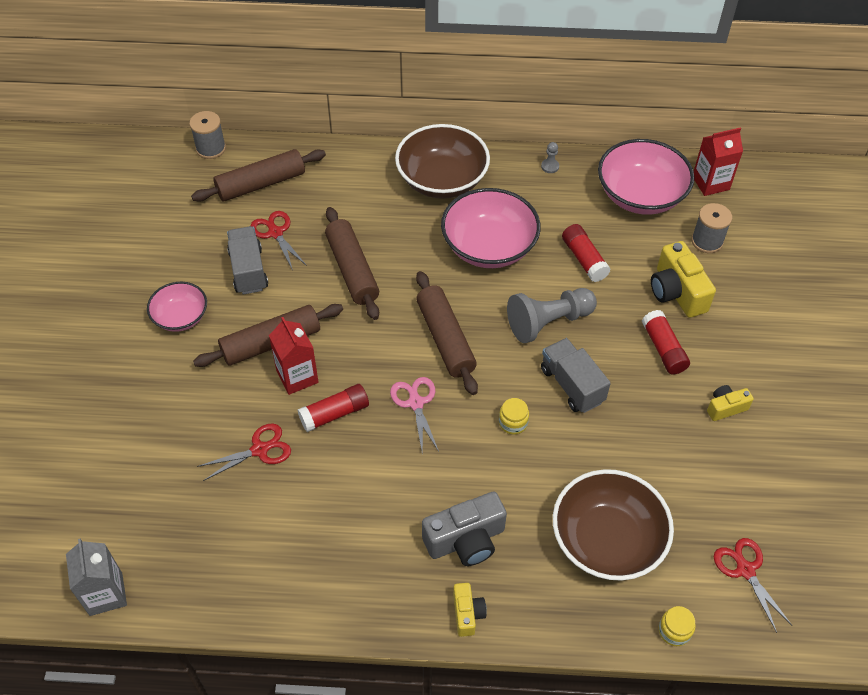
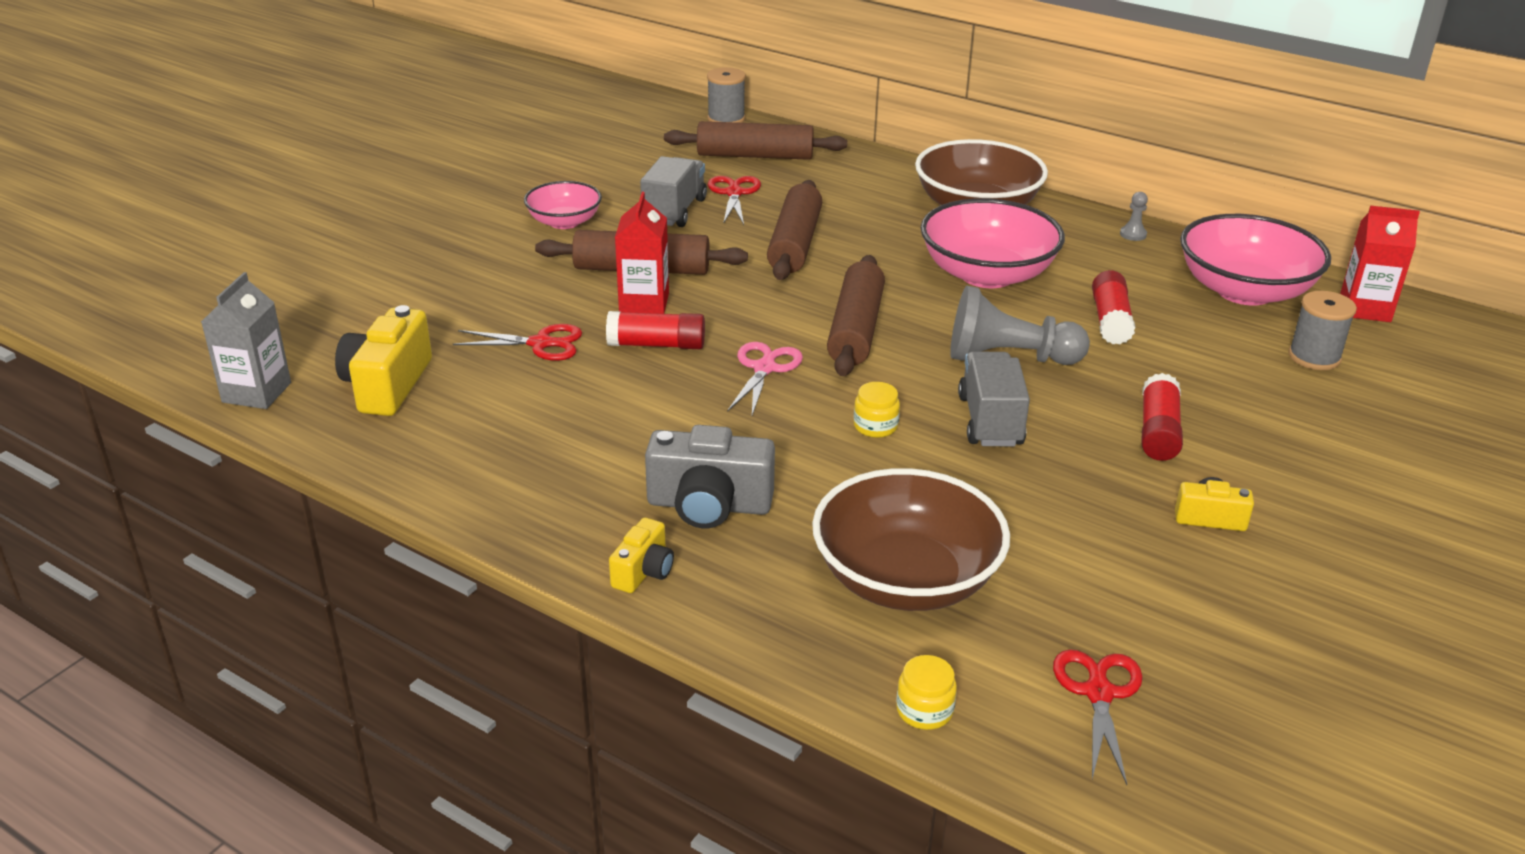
camera: 30 degrees right, 20 degrees down
(676, 292) = (1225, 388): yellow camera -> yellow camera (387, 385)

